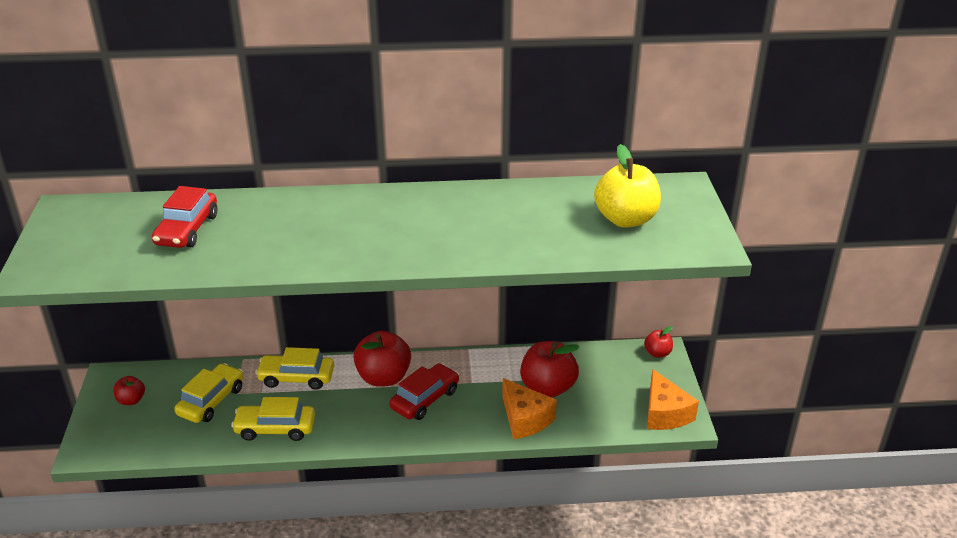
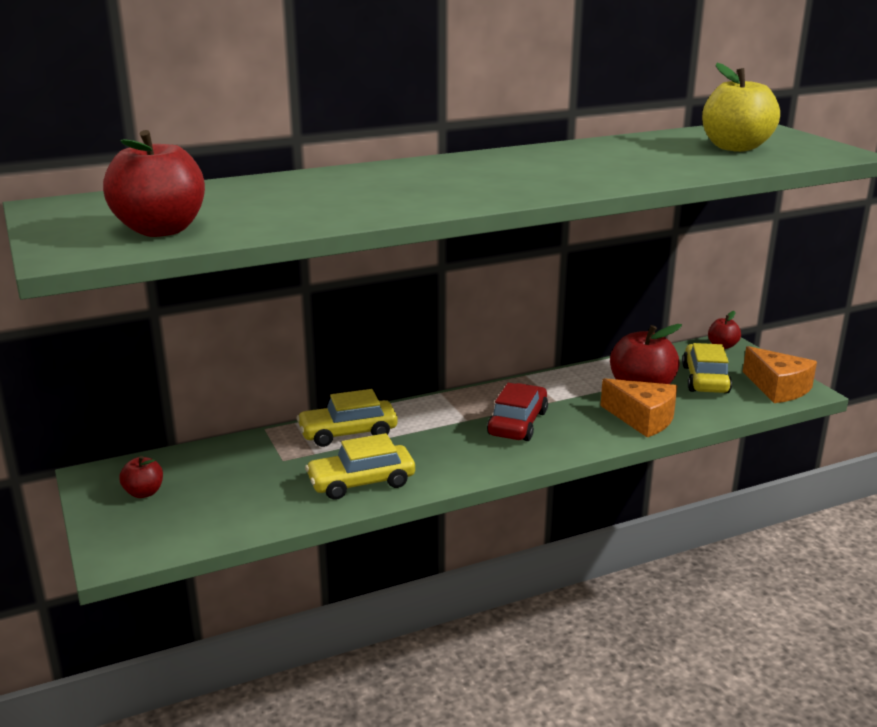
camera: 20 degrees left, 10 degrees down
(187, 230) = (246, 202): red car -> none
(211, 401) = (256, 473): yellow car -> yellow car (705, 379)
(383, 377) = (453, 414): red apple -> red apple (161, 230)

